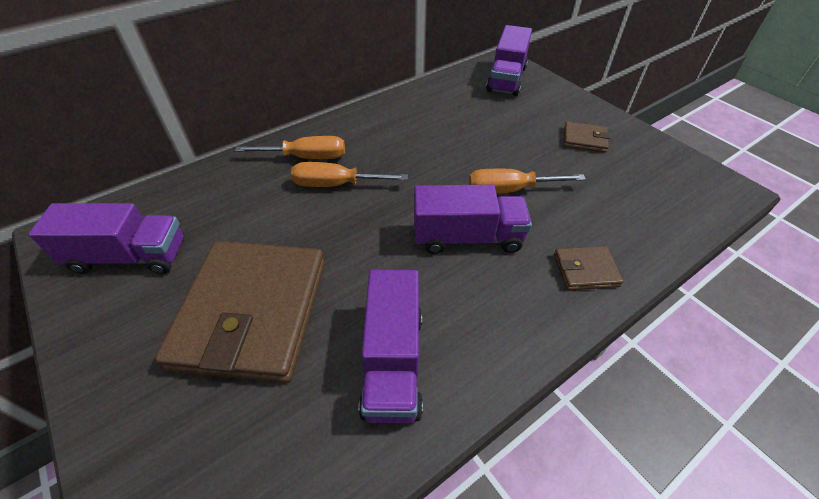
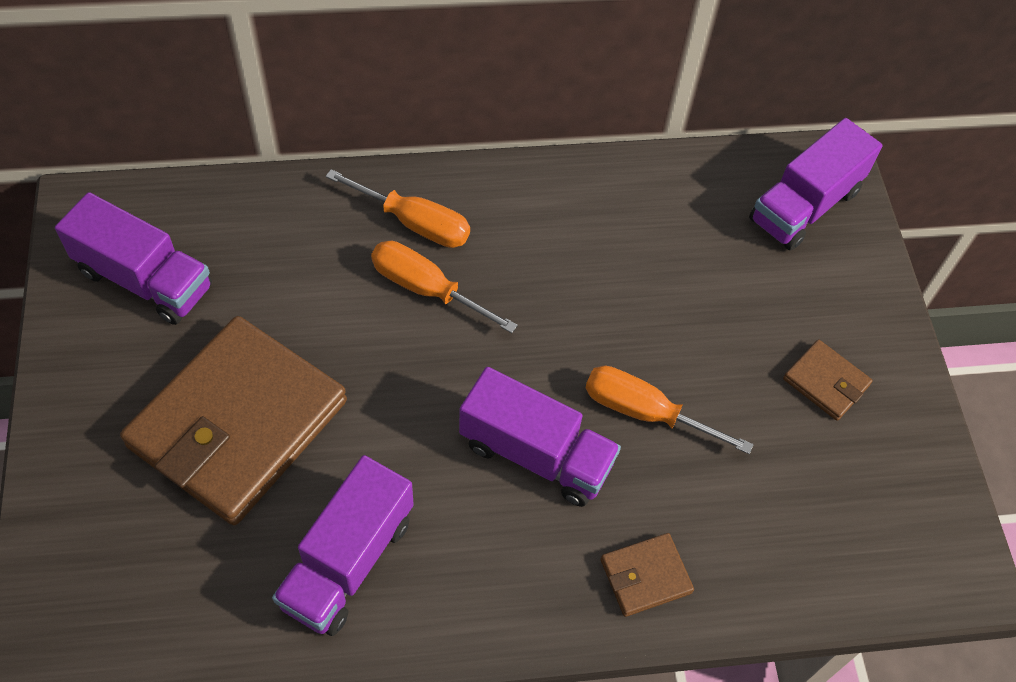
camera: 25 degrees right, 10 degrees up
(585, 270) = (645, 576): brown wallet -> brown wallet turned 45 degrees counterclockwise

